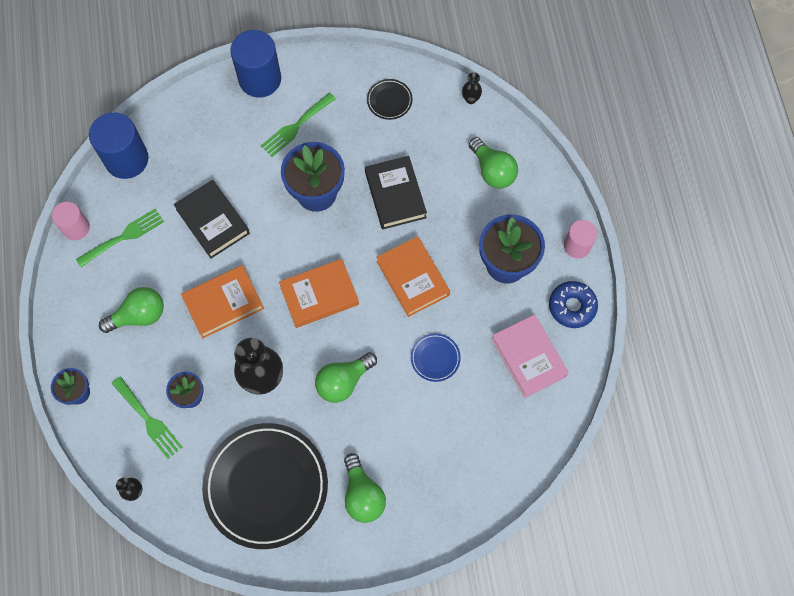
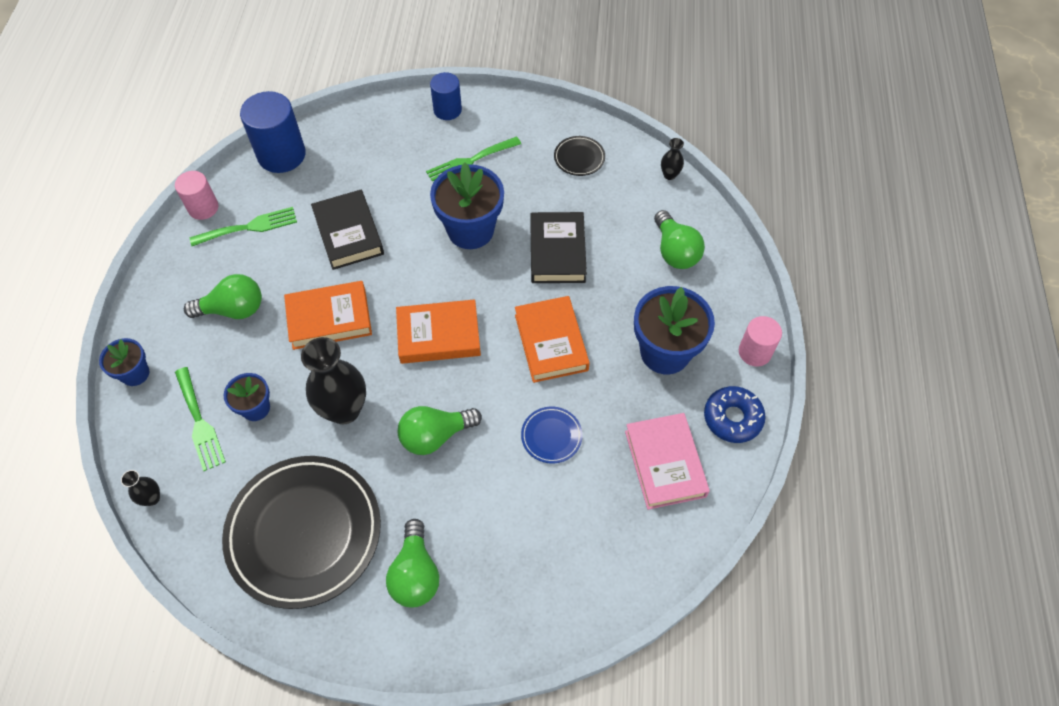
camera: 15 degrees right, 10 degrees down
(260, 79) = (447, 110): blue cylinder -> blue cylinder, size x0.60

